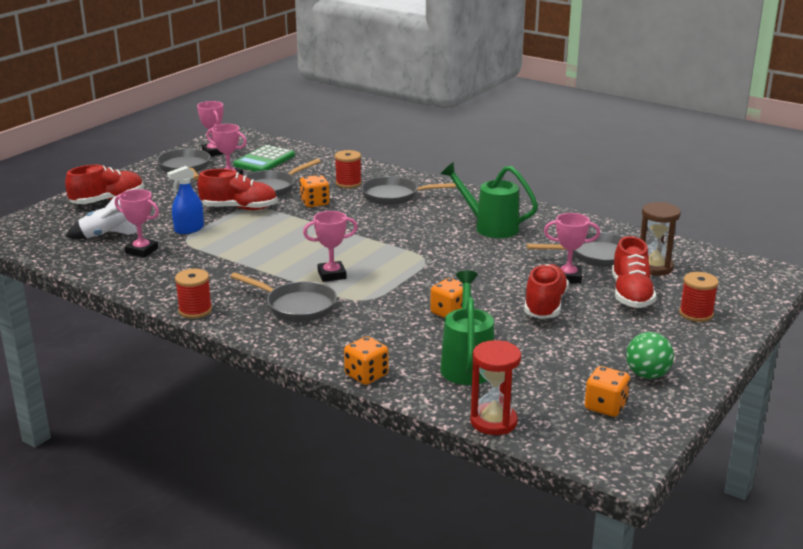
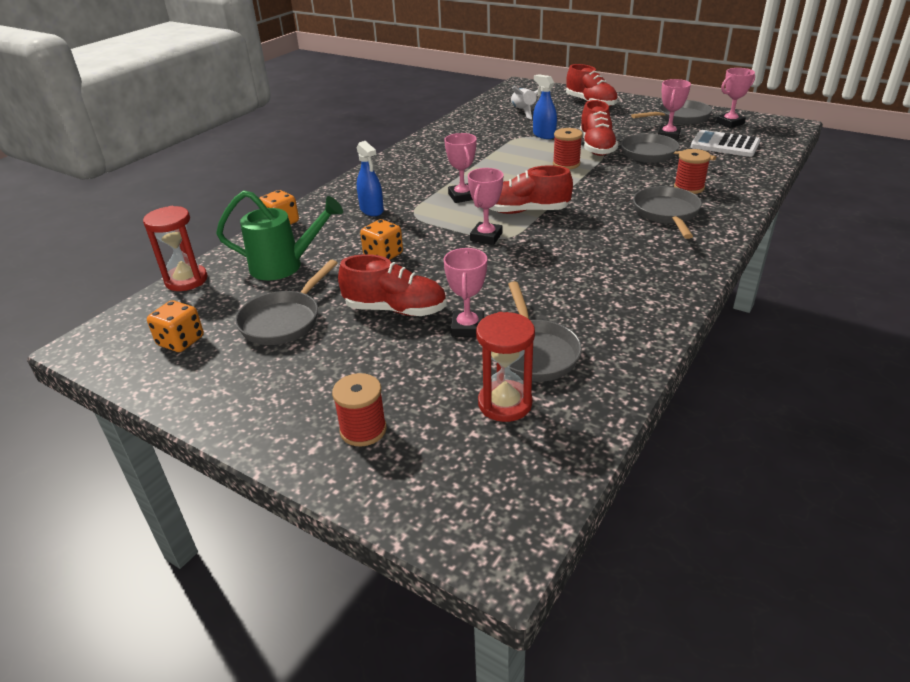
camera: 90 degrees right, 10 degrees up
(142, 251) = (498, 126): pink trophy -> pink trophy (486, 237)
(195, 310) = (397, 154): red spool -> red spool (566, 164)
(264, 160) = (725, 145): green calculator -> white calculator
(296, 306) = (402, 187): grey pan -> grey pan (284, 320)
(315, 203) = (625, 176): orange dice -> none
(349, 322) = (371, 210): none -> blue spray bottle
(490, 227) = (600, 274): green watering can -> none
(631, 294) = (421, 375): red shoe -> red shoe (526, 211)
(647, 375) = (228, 373): green ball -> none
(654, 267) = (505, 403): brown hourglass -> red hourglass

